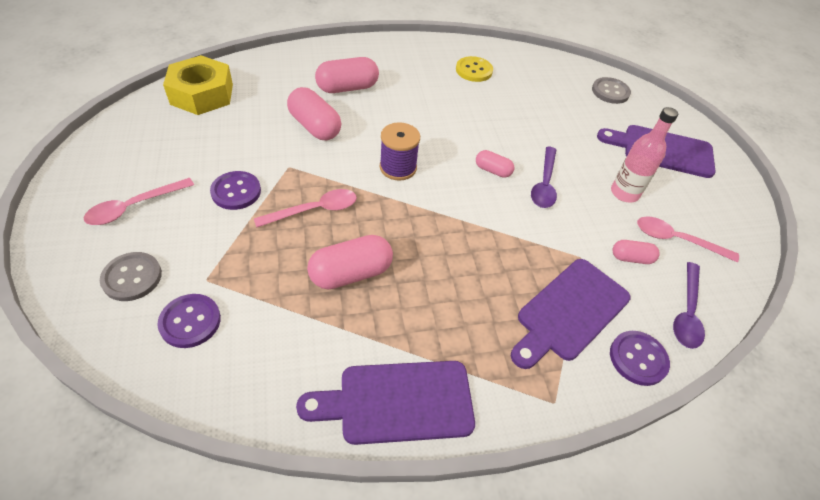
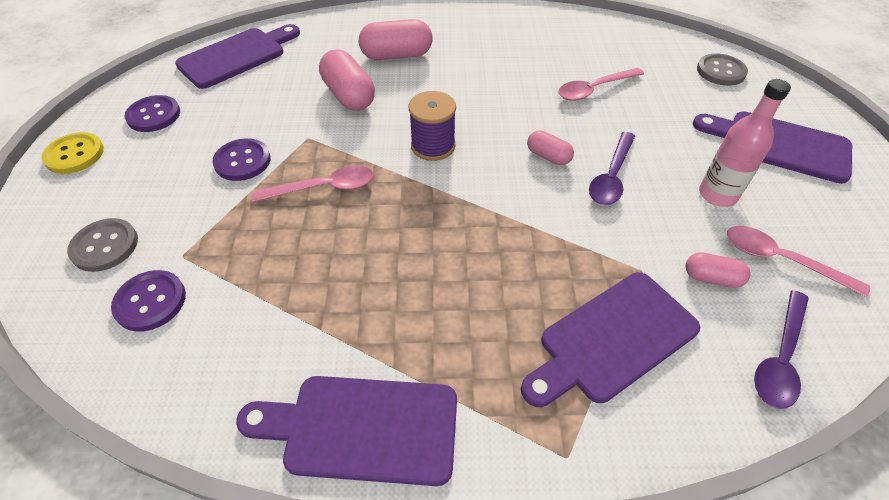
camera: 15 degrees right, 0 degrees up
(134, 207) = (131, 170): pink spoon -> pink spoon (594, 89)
(202, 94) = (236, 56): yellow nut -> purple cutting board
(351, 273) = (346, 264): pink capsule -> none
(474, 70) = (550, 41): yellow button -> yellow button (74, 155)
(638, 359) = (697, 413): purple button -> purple button (154, 115)

